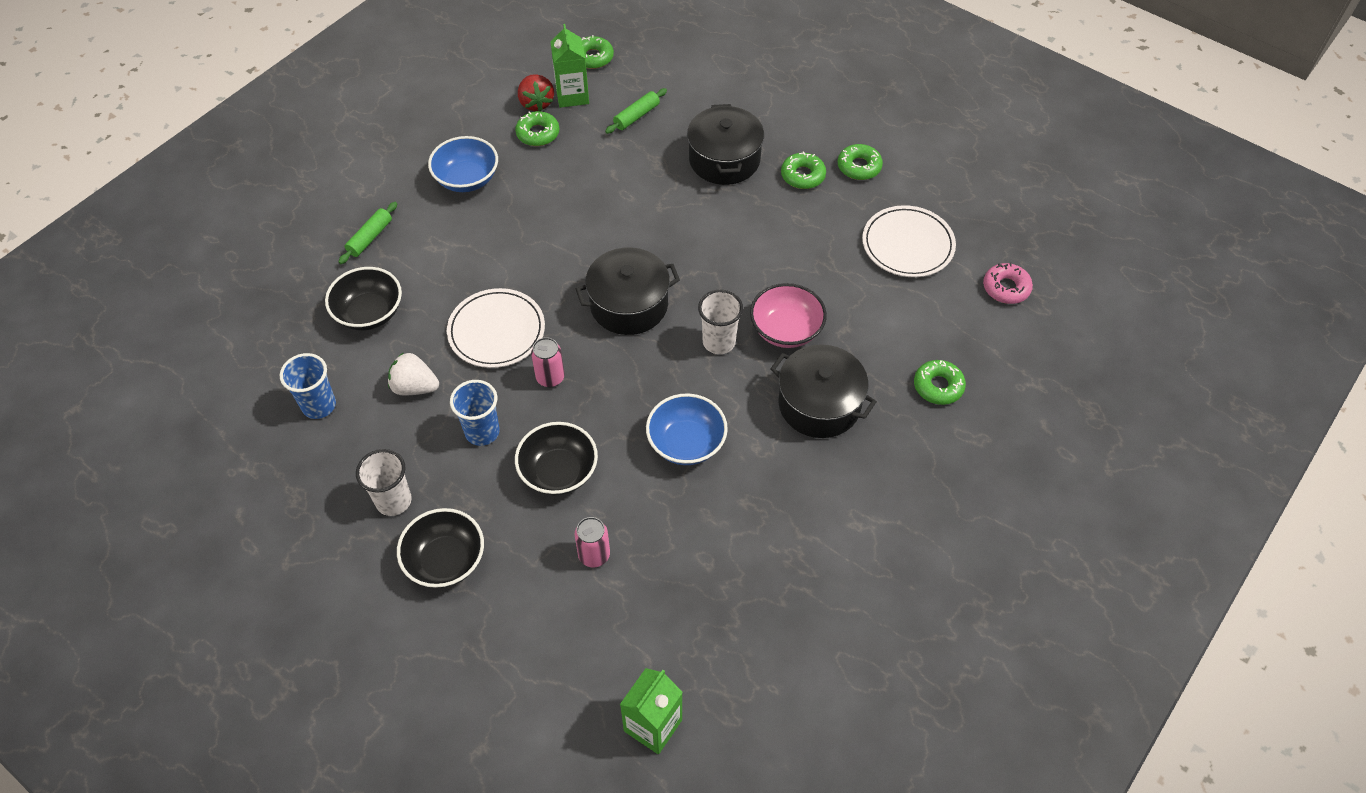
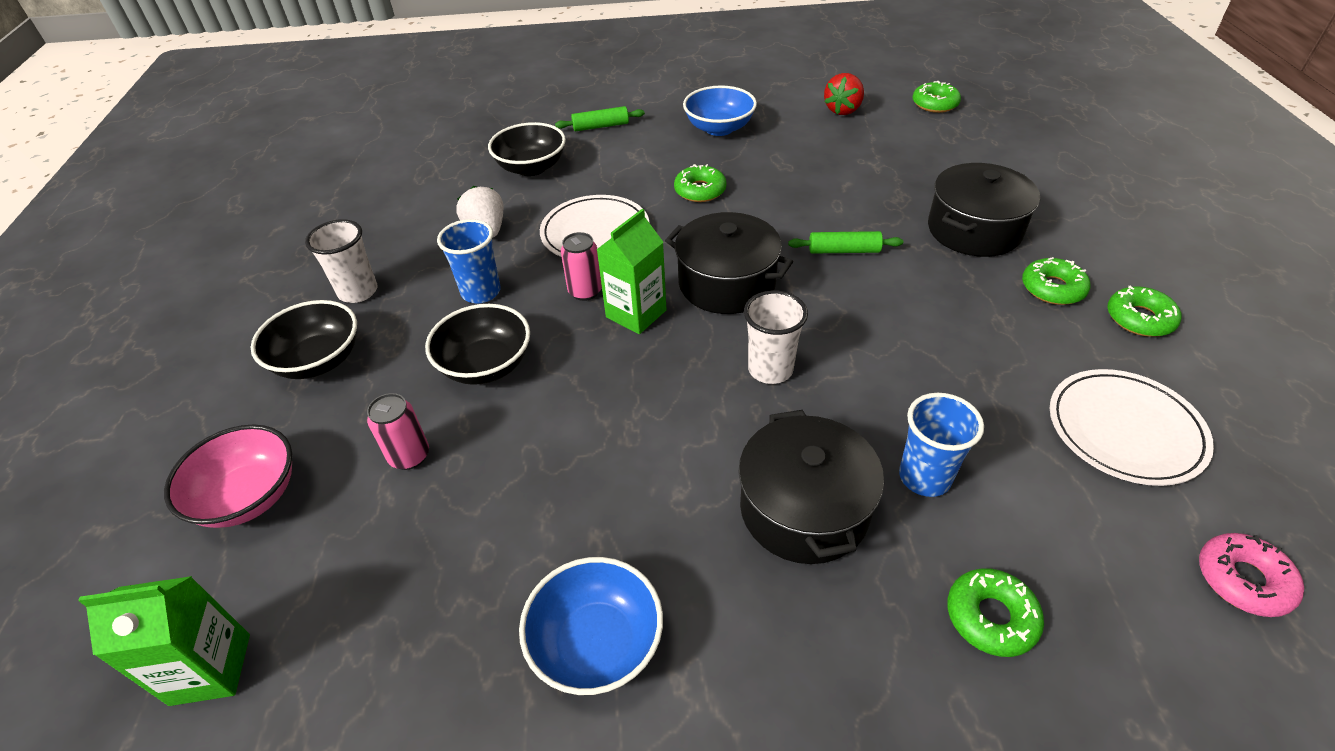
camera: 50 degrees right, 10 degrees down
(319, 405) = (417, 200): blue cup -> blue cup (924, 477)
(538, 133) = (816, 128): green donut -> green donut (700, 190)
(572, 95) = (881, 119): green carton -> green carton (636, 314)
(636, 116) = (923, 158): green rolling pin -> green rolling pin (844, 251)
(686, 443) = (619, 431): blue bowl -> blue bowl (596, 644)
(786, 330) = (857, 409): pink bowl -> pink bowl (249, 497)

